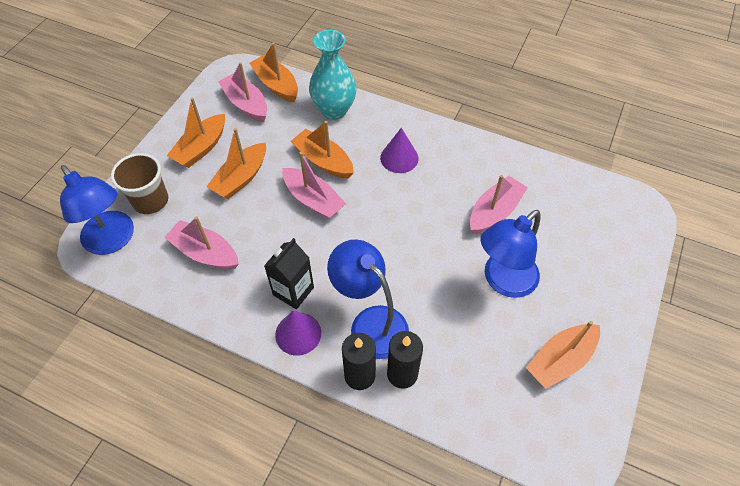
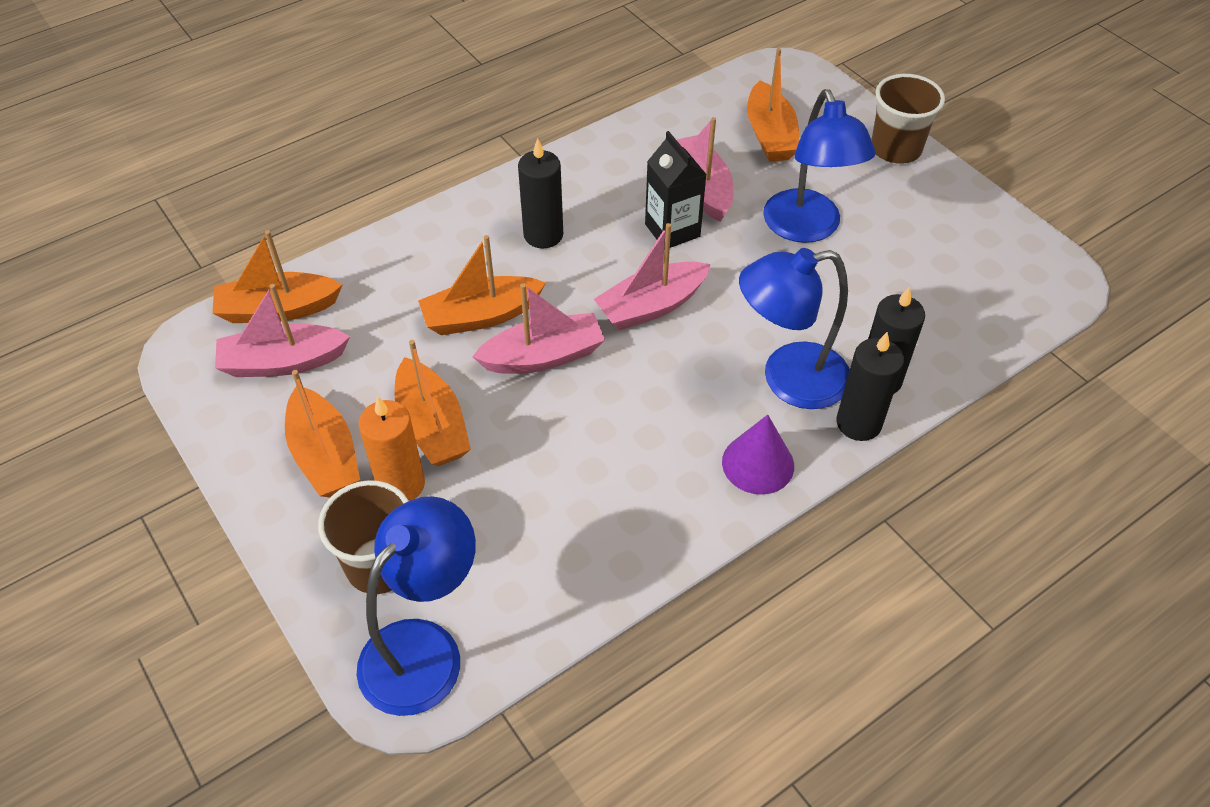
camera: 60 degrees left, 5 degrees down
(113, 240) = (424, 648): blue lamp -> blue lamp turned 45 degrees counterclockwise
(199, 184) = (401, 485): none -> orange candle
(205, 252) = (543, 524): pink boat -> pink boat (651, 306)
(293, 291) = (685, 442): black carton -> black carton (672, 230)
(334, 110) = (394, 264): turquoise vase -> none
(399, 158) = (543, 235): purple cone -> black candle
(560, 360) = (938, 232): orange boat -> orange boat (770, 135)
(621, 302) = (895, 149): none -> brown cup

